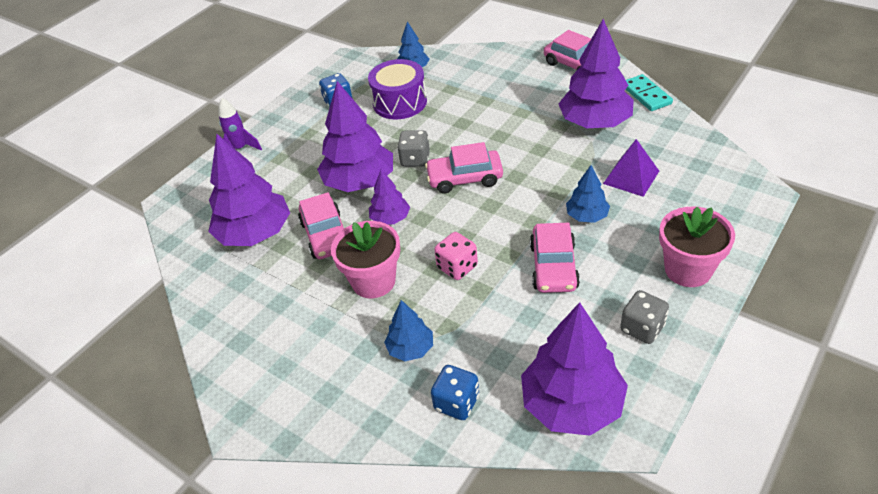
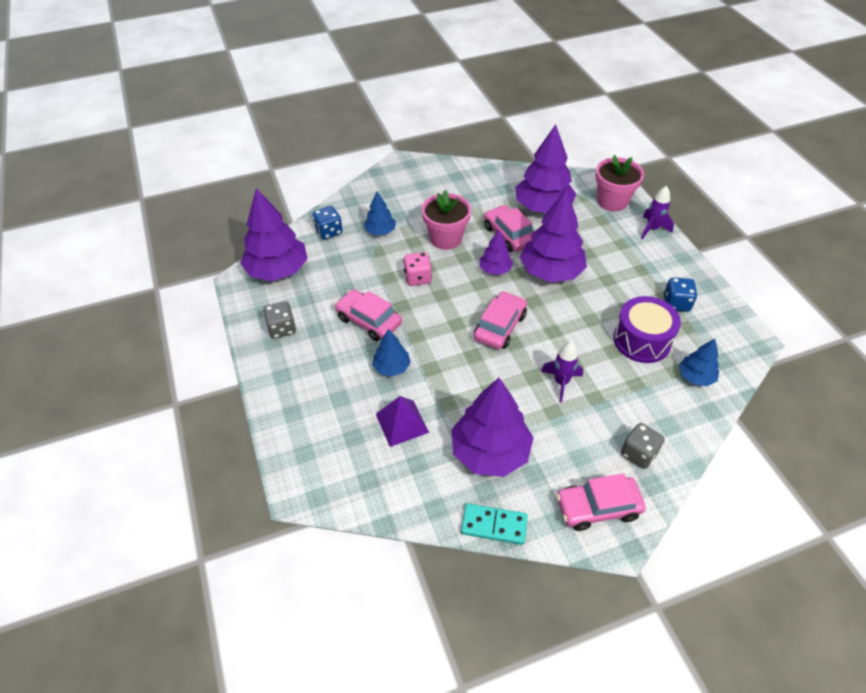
camera: 120 degrees right, 5 degrees up
(326, 235) = (509, 235): pink car -> pink car turned 45 degrees clockwise
(415, 159) = (549, 311): grey dice -> grey dice (638, 454)
(489, 120) = (561, 382): none -> purple rocket
(688, 270) = (291, 384): pink flower pot -> pink flower pot (612, 201)

